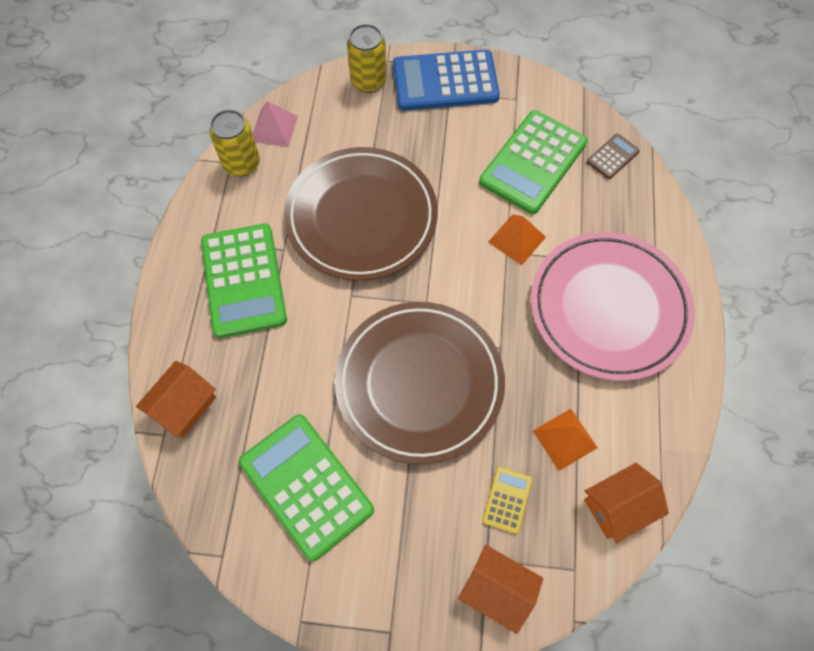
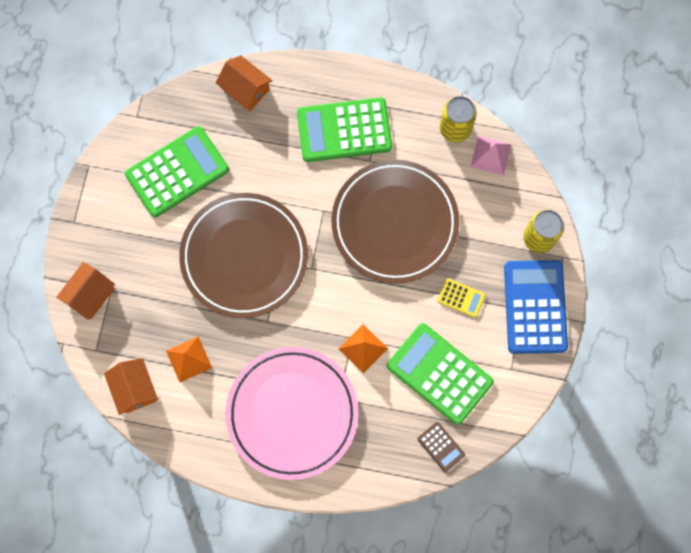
camera: 95 degrees right, 10 degrees up
(507, 500) = (149, 310): yellow calculator -> yellow calculator (461, 298)

